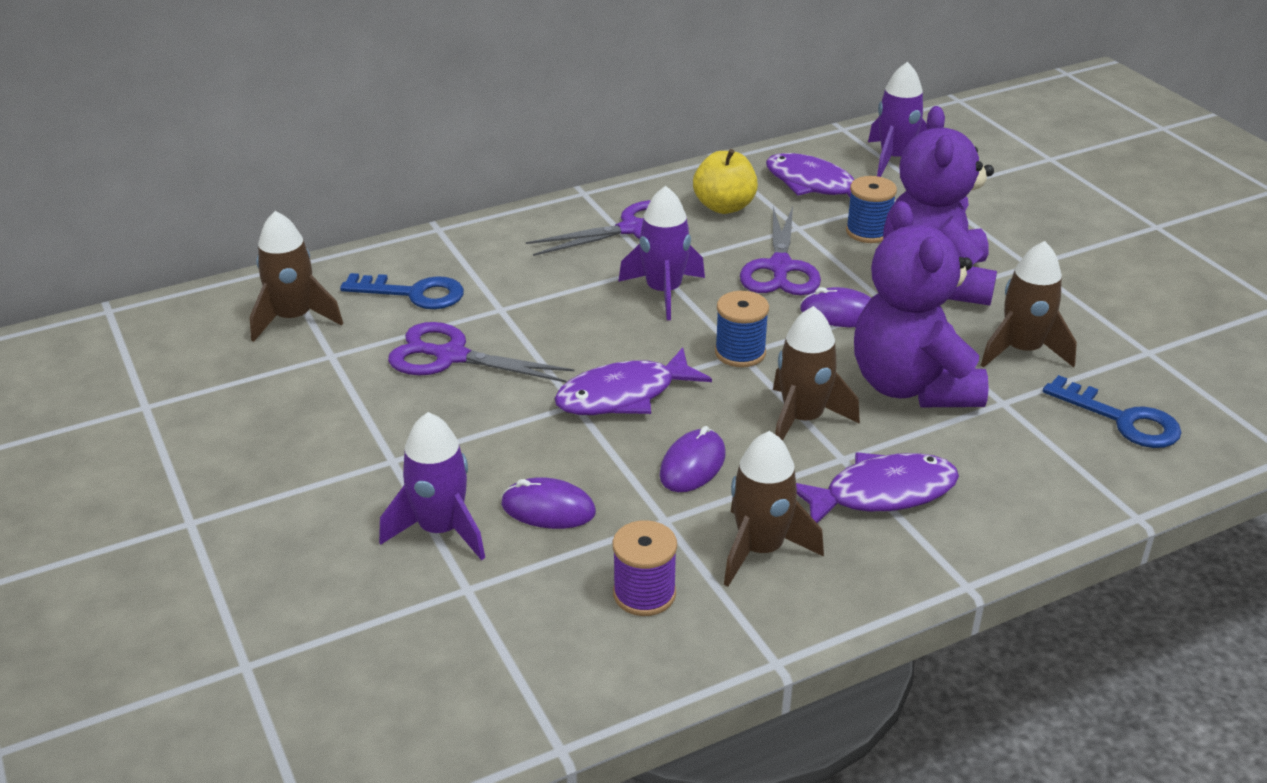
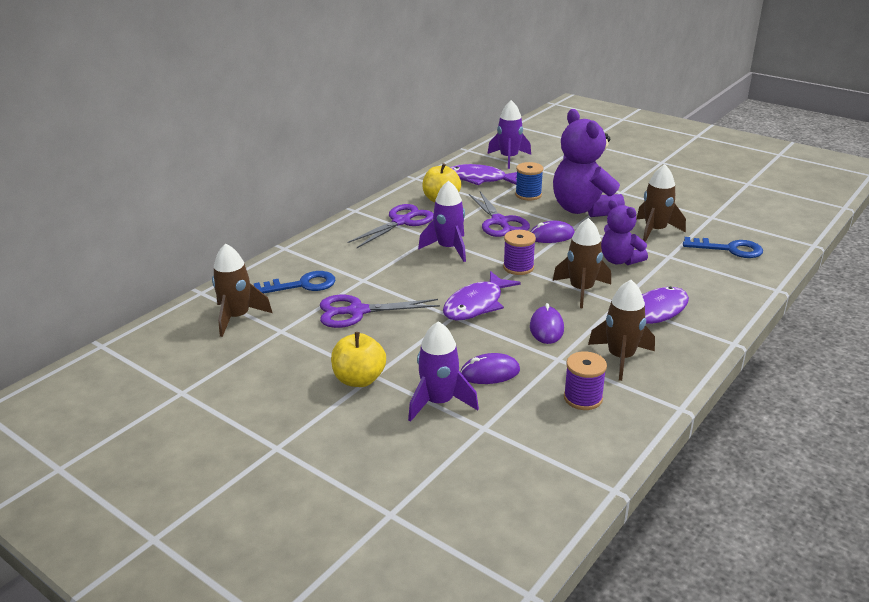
camera: 25 degrees left, 5 degrees down
(368, 460) = (359, 379): none -> yellow apple
(740, 353) = (518, 267): blue spool -> purple spool
(912, 386) = (619, 260): purple teddy bear -> purple teddy bear, size x0.58

